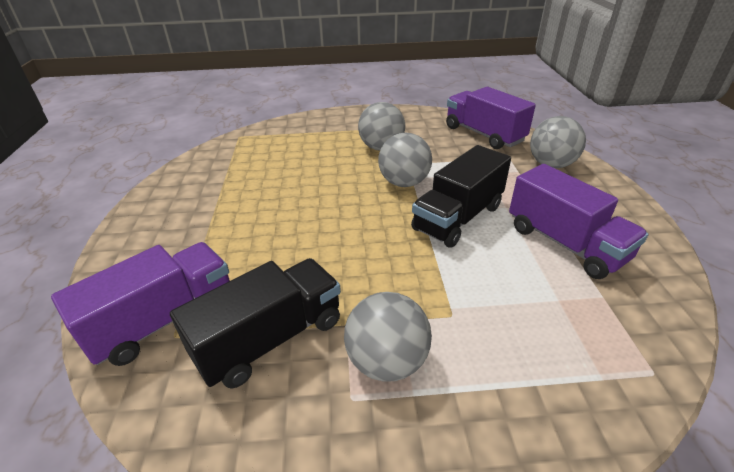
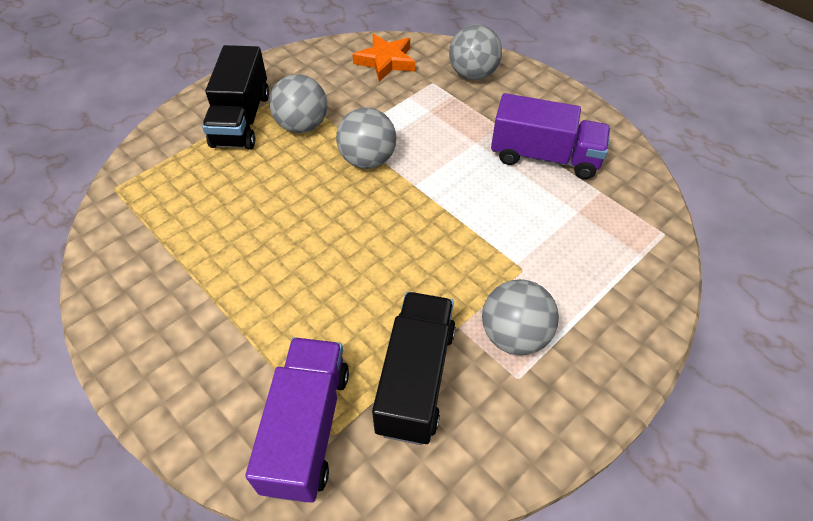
camera: 40 degrees left, 15 degrees up
(458, 218) = (449, 175): black truck -> black truck (241, 119)
(484, 134) = (386, 61): purple truck -> orange star

